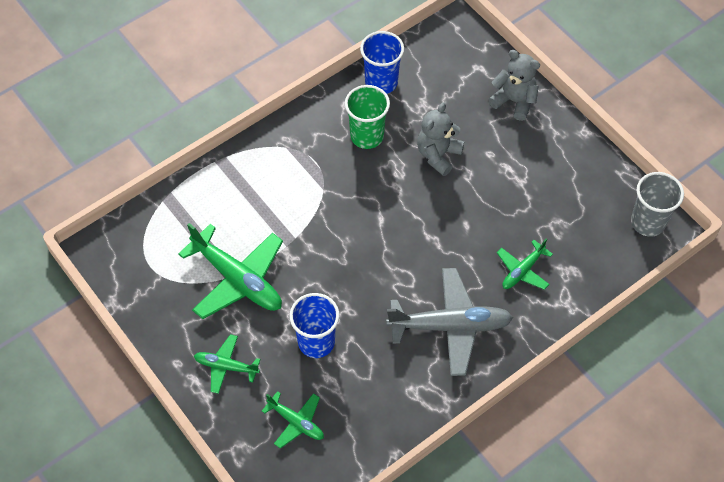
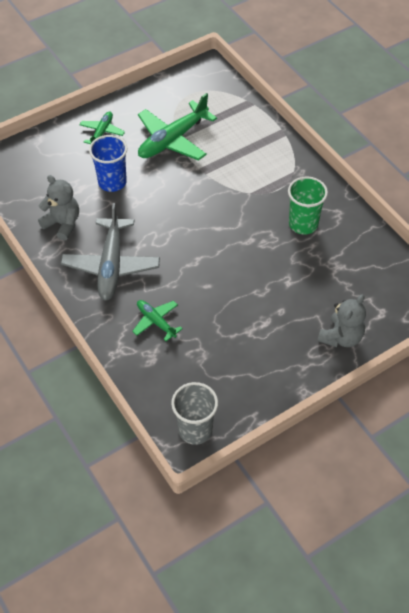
camera: 95 degrees right, 5 degrees down
(296, 422) = (50, 168): green plane -> none
(381, 82) = (362, 238): blue cup -> none
(438, 155) = (281, 272): grey teddy bear -> grey teddy bear (63, 224)

